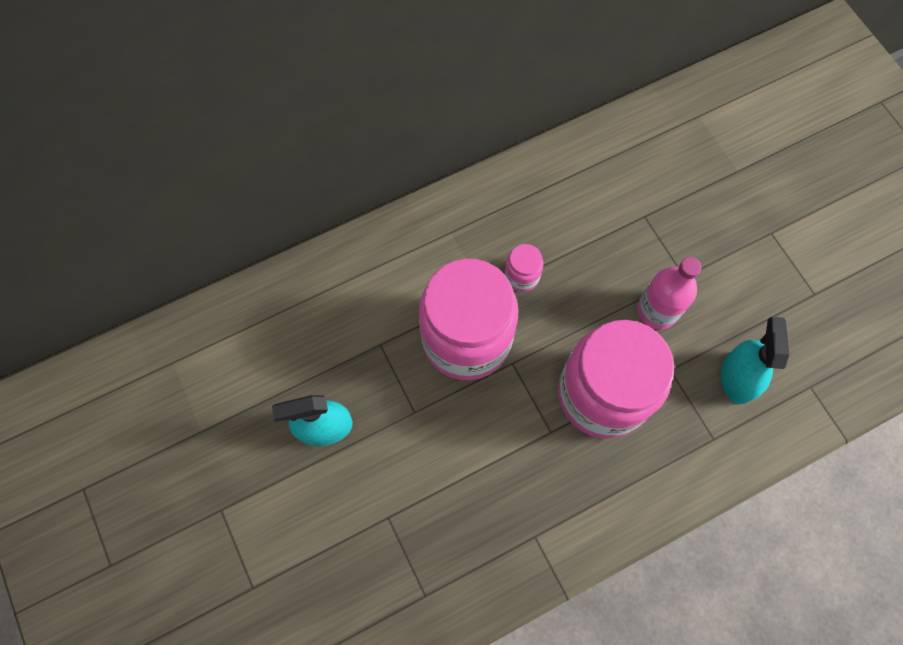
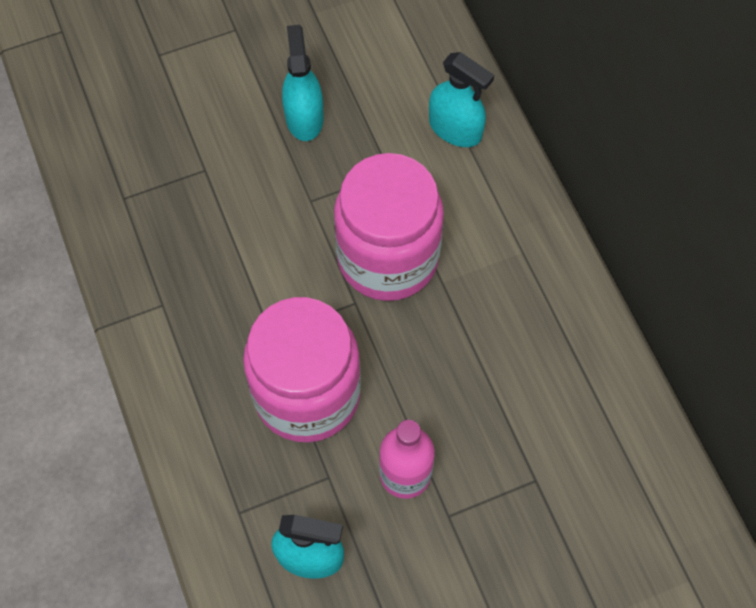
camera: 95 degrees right, 5 degrees down
(332, 291) = (455, 129): none -> turquoise spray bottle
(521, 276) = (460, 324): pink jar -> none

